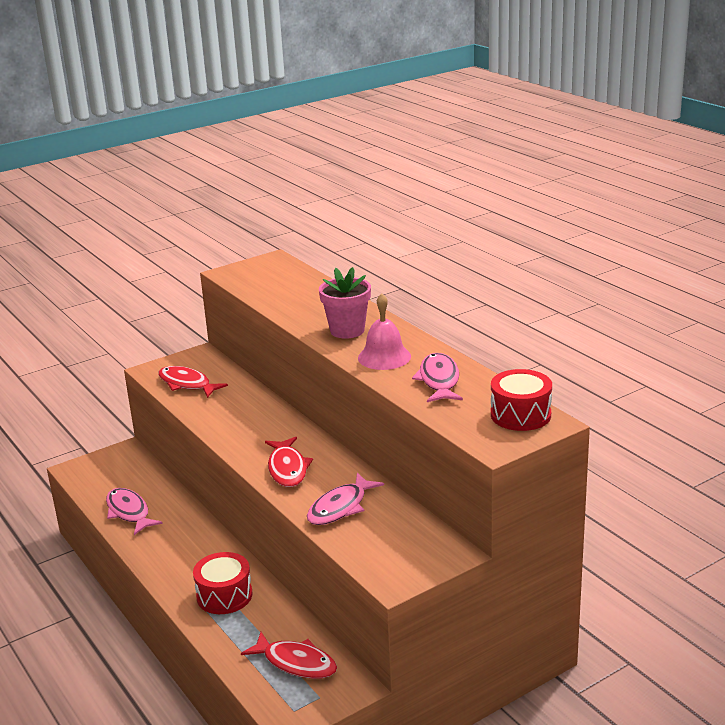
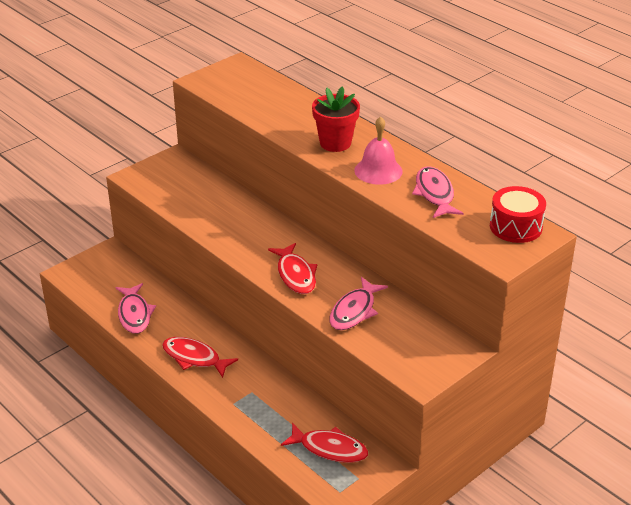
camera: 10 degrees left, 10 degrees up
(129, 512) = (134, 314): pink fish -> pink fish turned 150 degrees counterclockwise
(187, 384) = (173, 190): red fish -> red fish (194, 358)
(224, 595) = (248, 390): red drum -> none
(347, 330) = (335, 143): pink flower pot -> red flower pot

